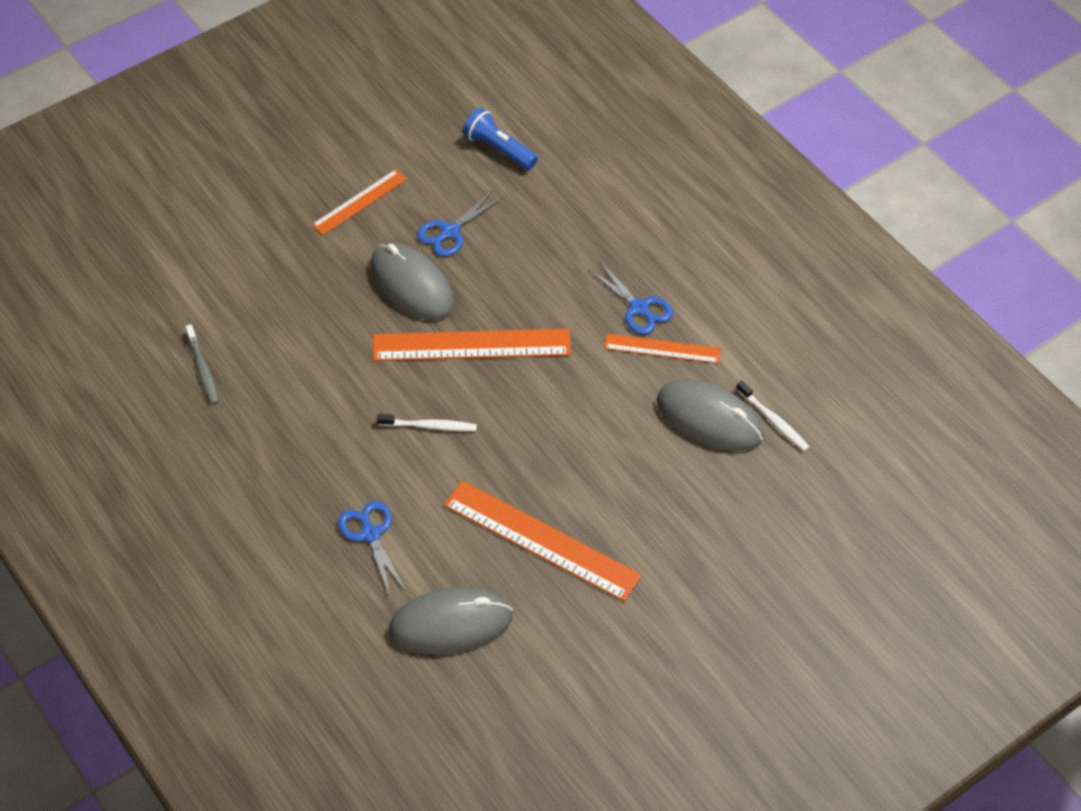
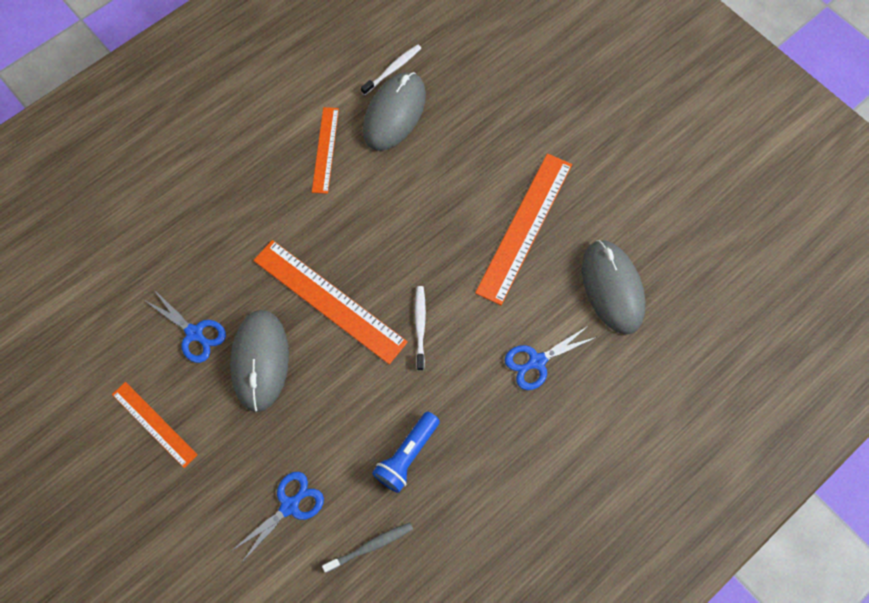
camera: 95 degrees left, 15 degrees up
(412, 285) = (260, 361): grey mouse -> grey mouse turned 45 degrees counterclockwise
(471, 345) = (329, 300): orange ruler -> orange ruler turned 45 degrees counterclockwise
(499, 149) = (89, 300): blue flashlight -> blue flashlight (407, 456)
(639, 308) = (282, 169): blue scissors -> blue scissors (289, 506)

